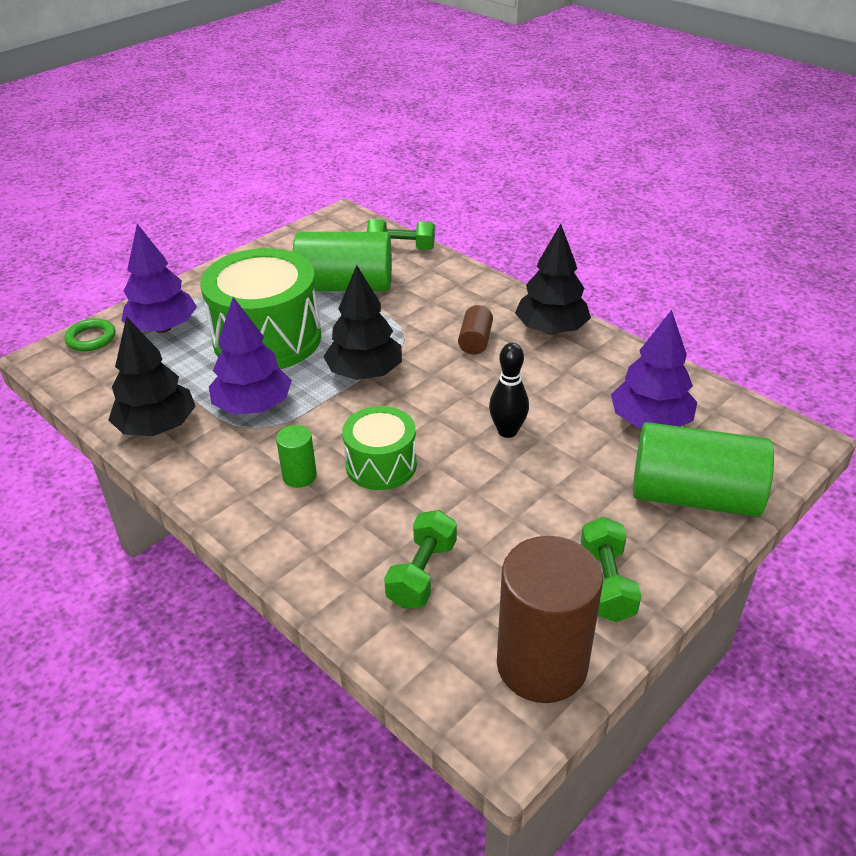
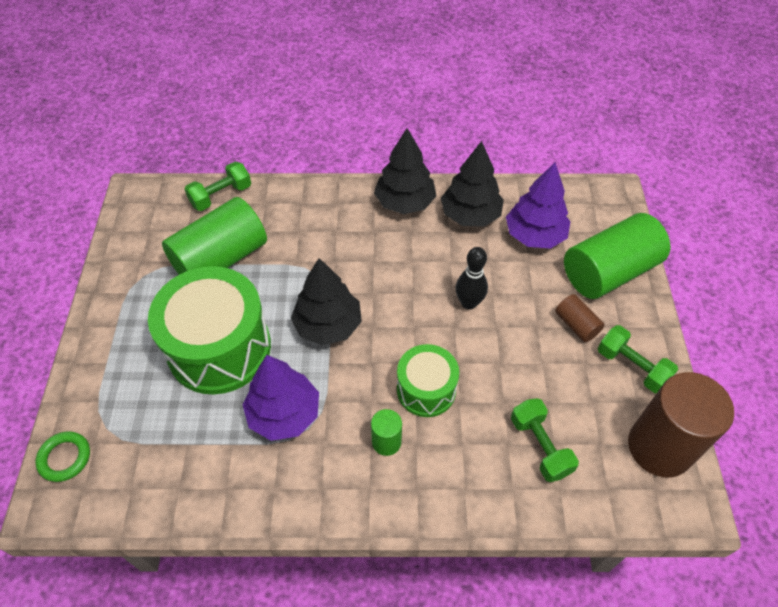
camera: 45 degrees left, 15 degrees up
(157, 427) = (234, 489): black tree -> black tree (470, 215)
(163, 328) = (118, 401): purple tree -> none
(475, 341) = (369, 245): brown cylinder -> brown cylinder (576, 325)

